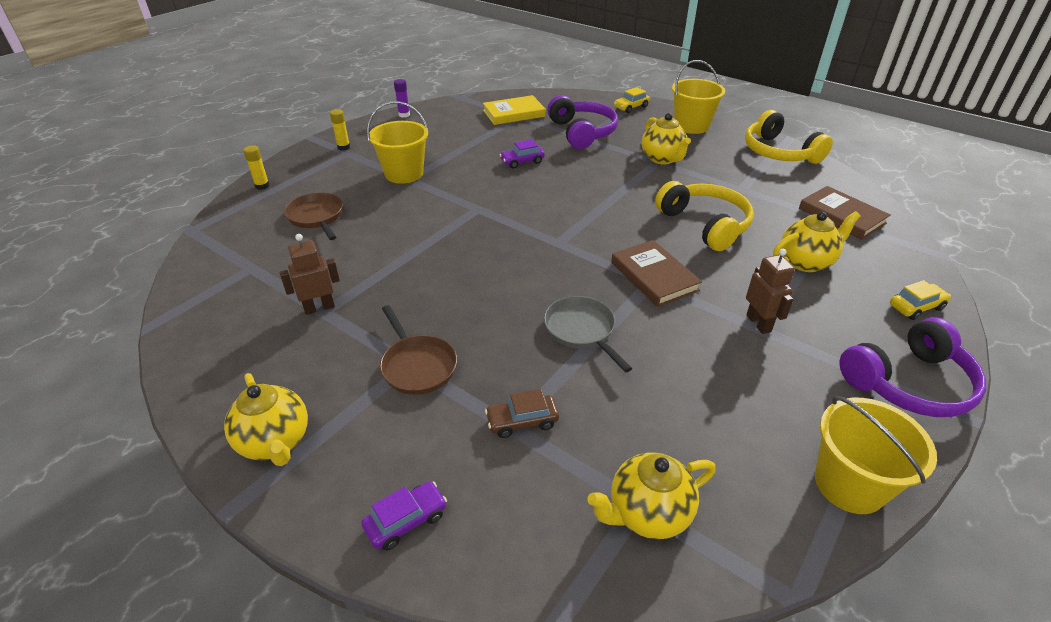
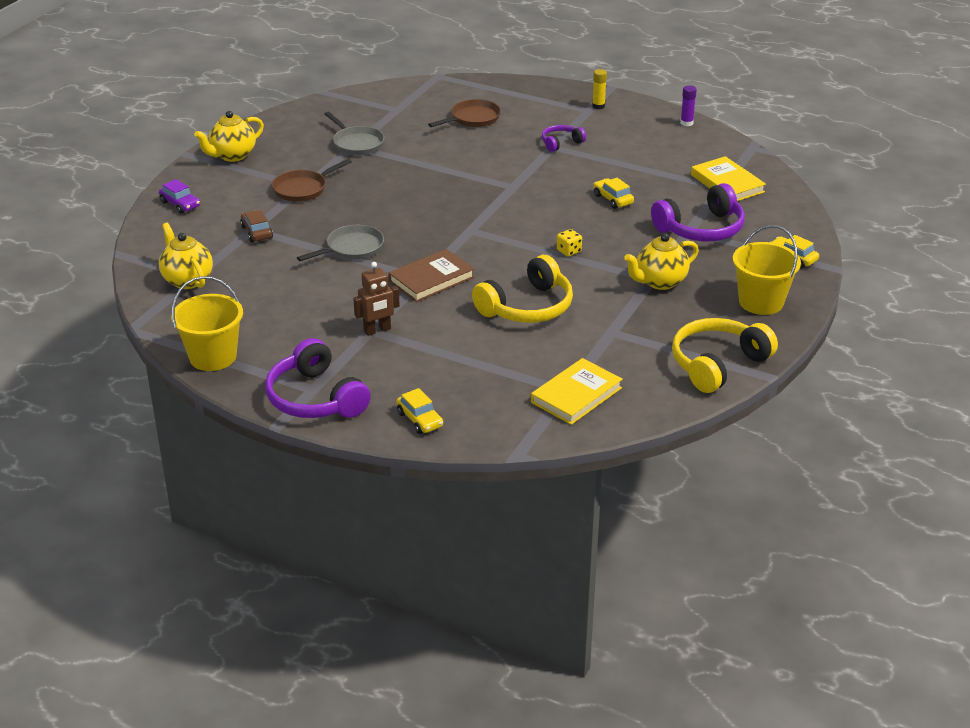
camera: 80 degrees right, 5 degrees down
(262, 186) = (512, 86): yellow glue stick -> none
(319, 307) = (356, 143): brown robot -> grey pan
(404, 173) = (561, 143): yellow bucket -> purple headphones
(522, 162) = (613, 199): purple car -> yellow car
(608, 193) = (569, 251): none -> yellow dice
(806, 262) = (478, 363): yellow teapot -> none
(841, 216) = (576, 395): brown book -> yellow book

